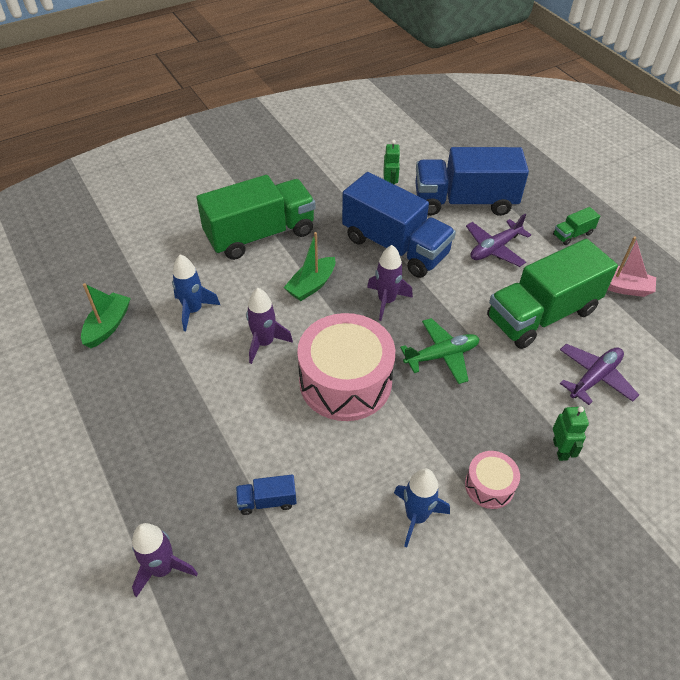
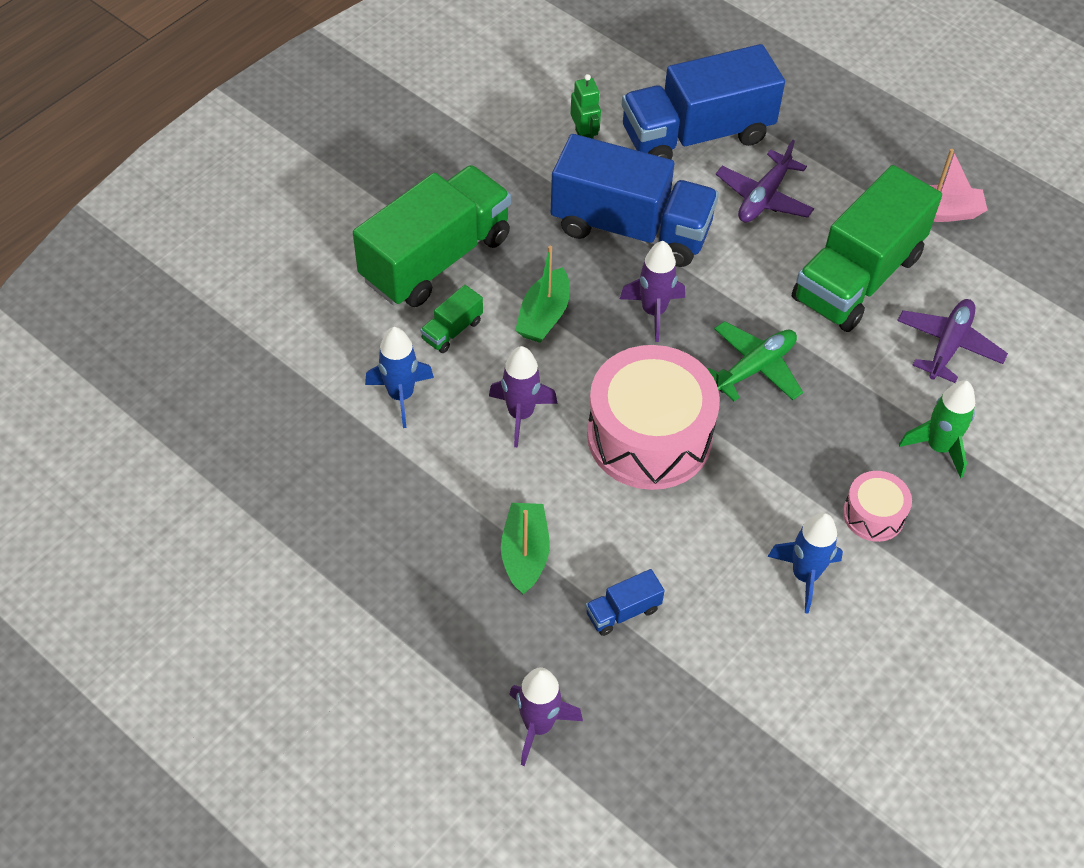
camera: 20 degrees left, 5 degrees up
(108, 326) = (294, 450): green boat -> green boat (525, 554)
(560, 449) = (938, 447): green robot -> green rocket
(572, 234) = (857, 150): green truck -> green truck (452, 330)

